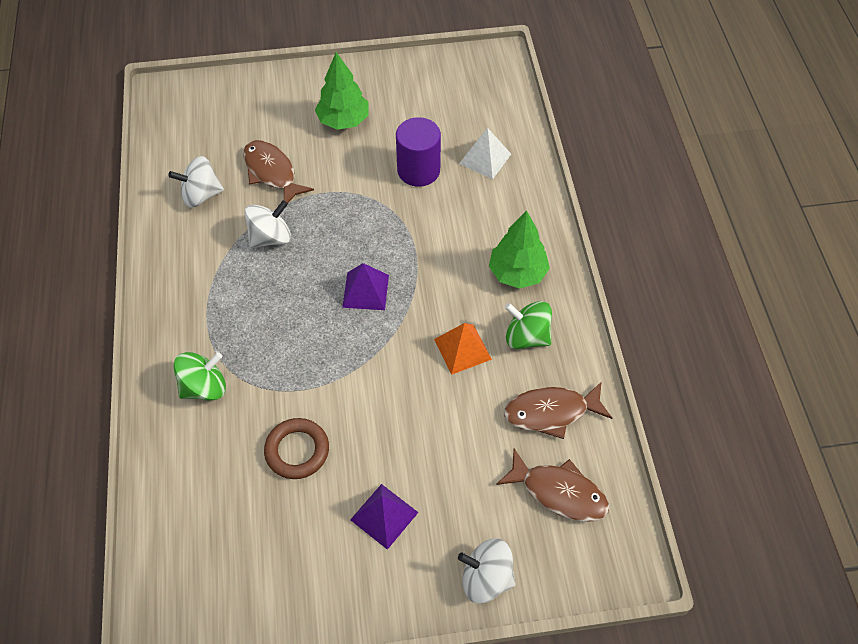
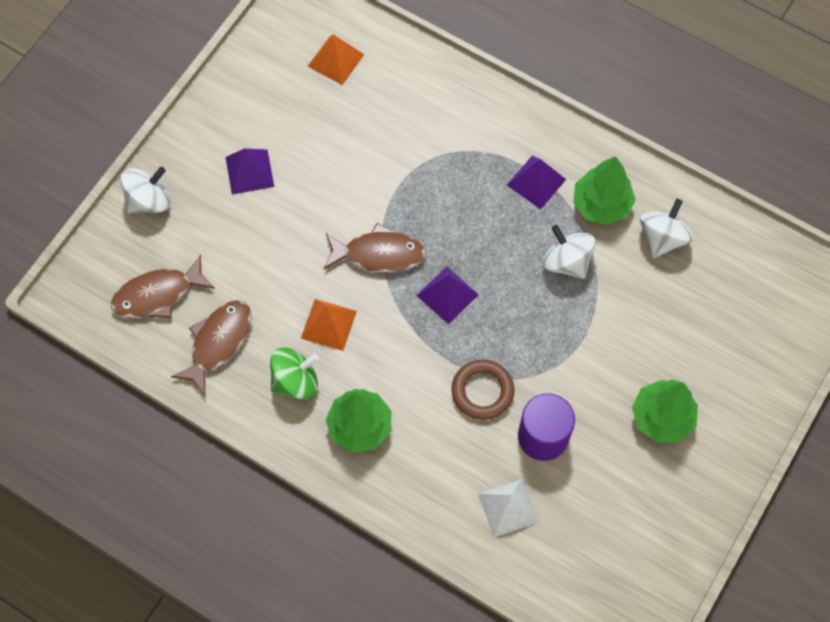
camera: 130 degrees right, 10 degrees up
(202, 246) = (601, 204): none -> green tree
(204, 387) = (457, 126): green spinning top -> none
(208, 537) = (335, 60): none -> orange pyramid
(215, 299) = (536, 182): none -> purple pyramid
(270, 237) = (567, 261): white spinning top -> white spinning top turned 135 degrees clockwise
(272, 172) = (644, 311): brown fish -> brown fish (378, 254)
(297, 451) = (349, 152): brown ring -> brown ring (482, 391)

